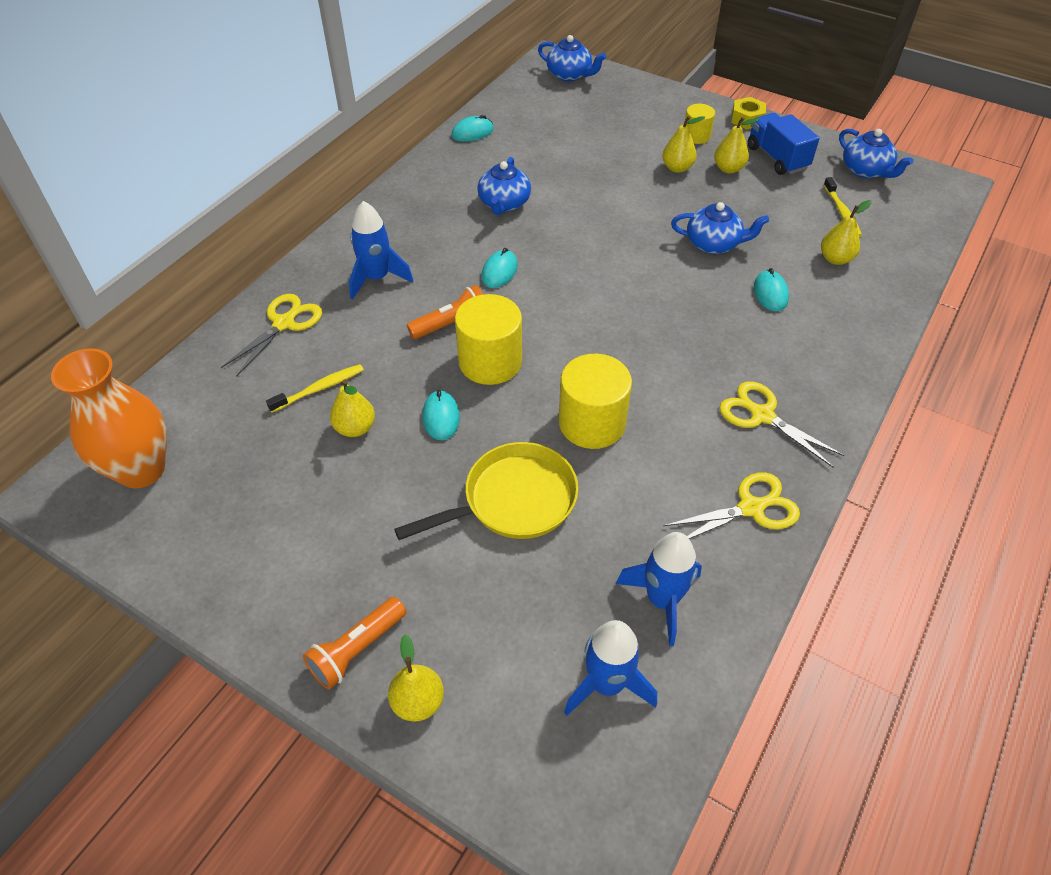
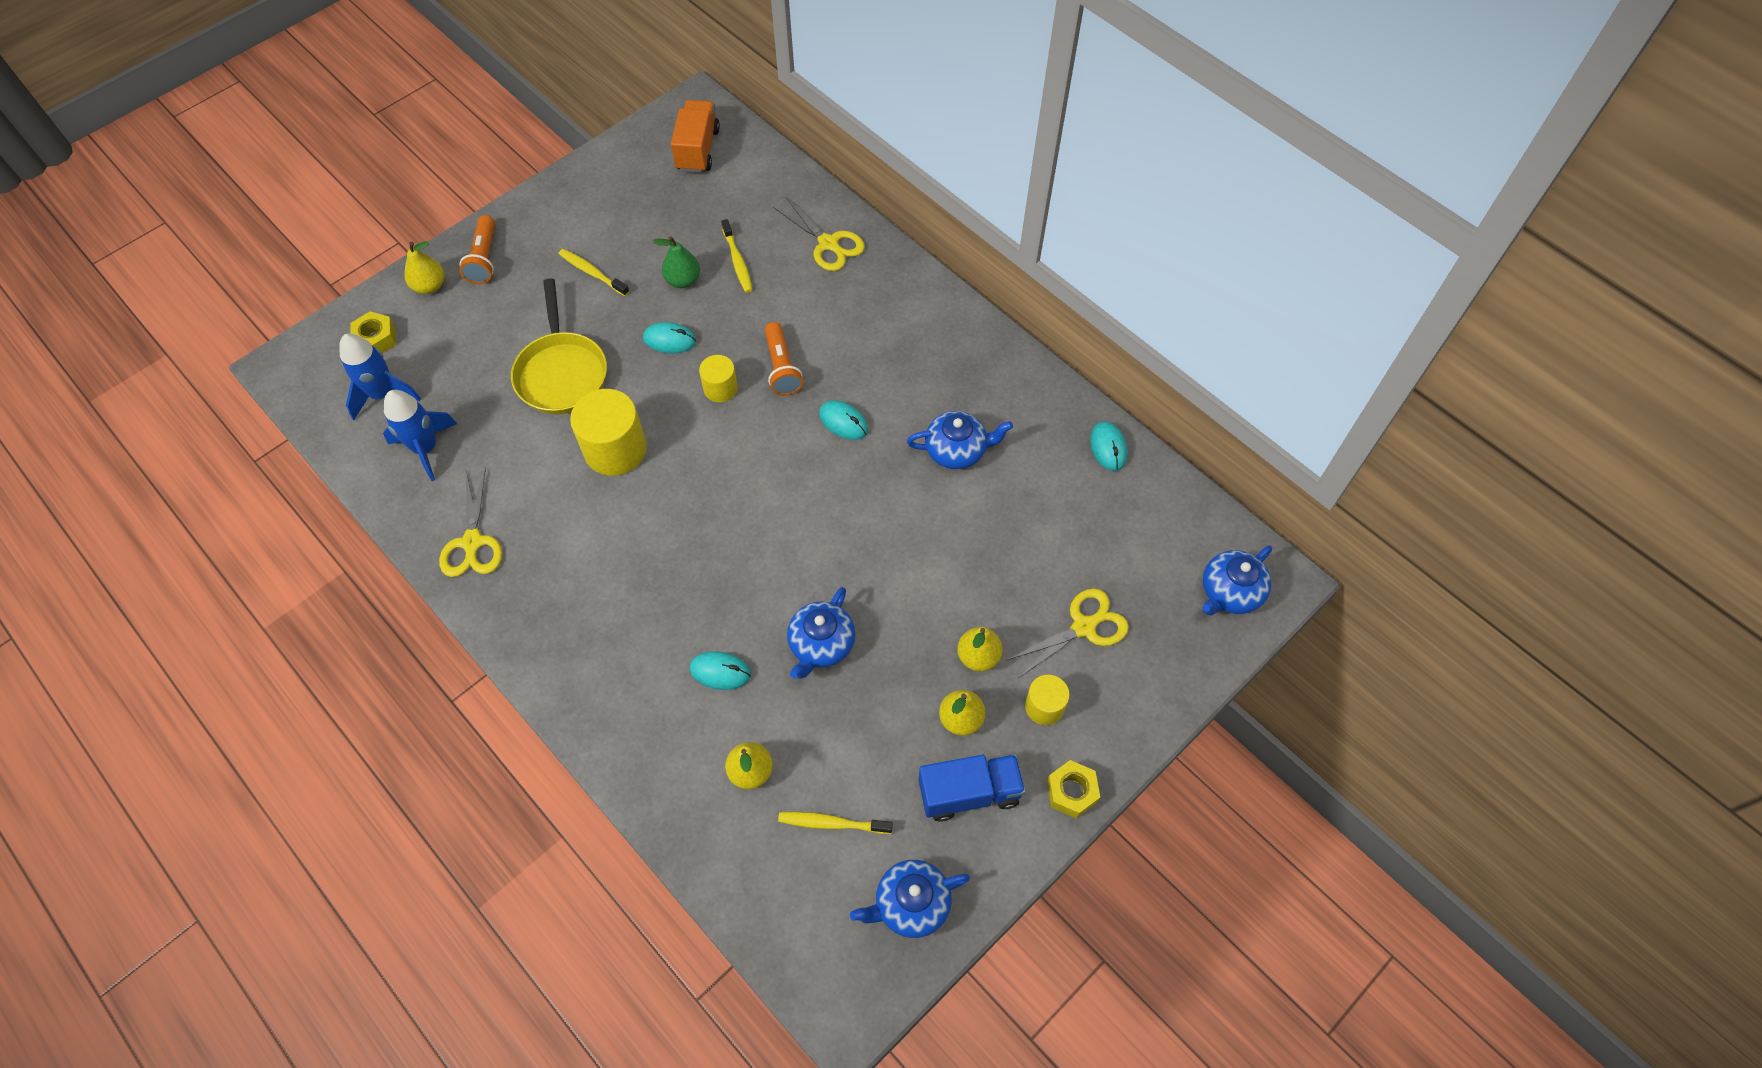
camera: 105 degrees right, 10 degrees up
(141, 469) = (698, 149): orange vase -> orange truck
(355, 428) = (683, 280): yellow pear -> green pear
(357, 650) = (484, 259): orange flashlight -> orange flashlight turned 150 degrees counterclockwise
(359, 517) = (592, 273): none -> yellow toothbrush
(377, 278) = (867, 319): blue rocket -> none
(490, 362) = (720, 388): yellow cylinder -> yellow cylinder, size x0.56
(504, 203) = (957, 450): blue teapot -> blue teapot turned 150 degrees clockwise
(524, 734) = (376, 339): none -> yellow nut
(762, 415) = (563, 592): yellow scissors -> yellow scissors (1084, 627)

